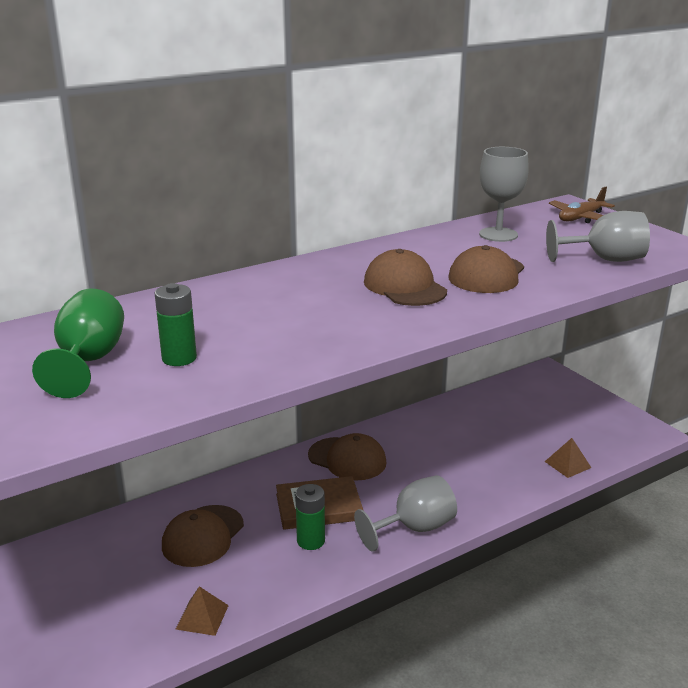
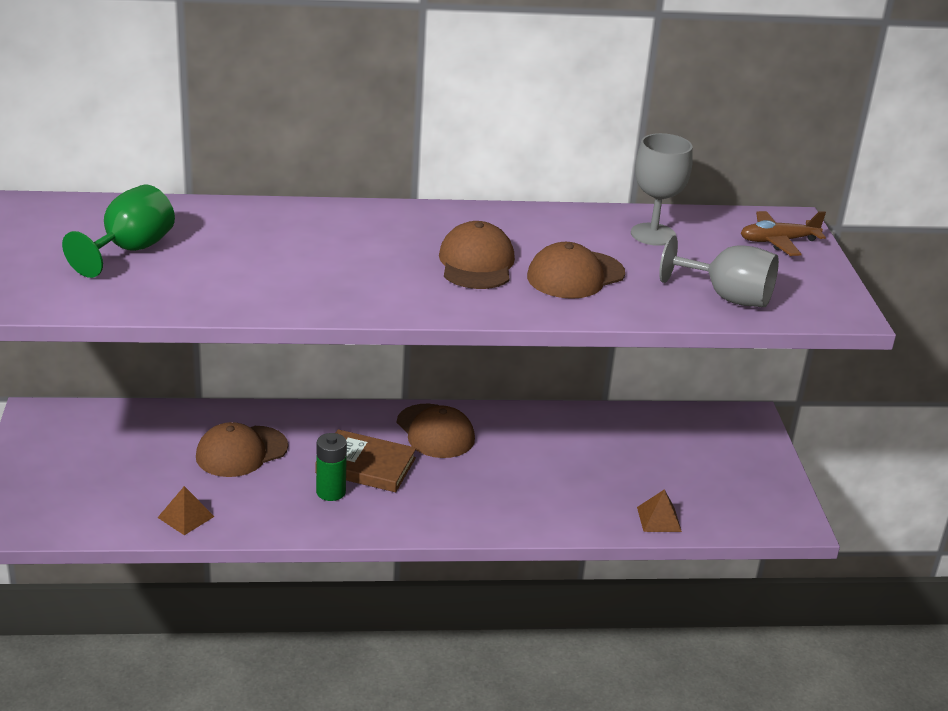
camera: 25 degrees right, 5 degrees up
(179, 358) = (201, 270): green battery -> none
(414, 528) = (436, 518): grey goblet -> none

